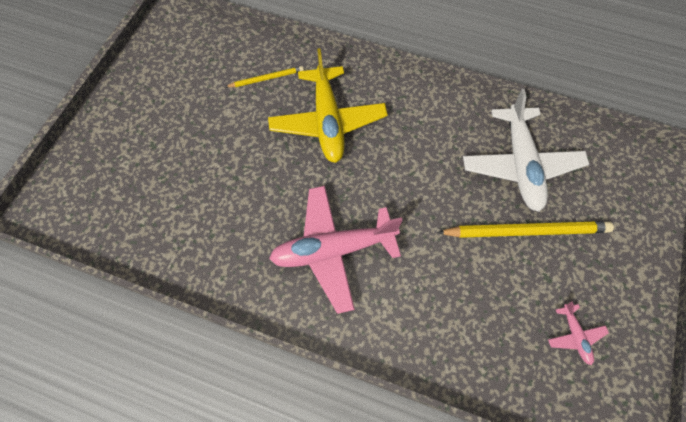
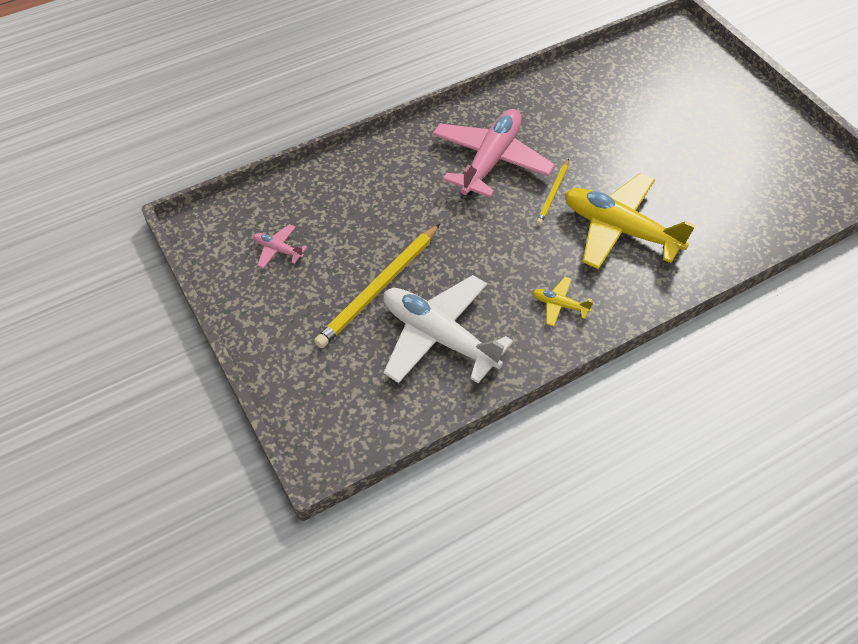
camera: 130 degrees right, 10 degrees down
(266, 78) = (713, 216): yellow pencil -> yellow pencil (553, 193)
(426, 116) = (559, 305): none -> yellow plane

